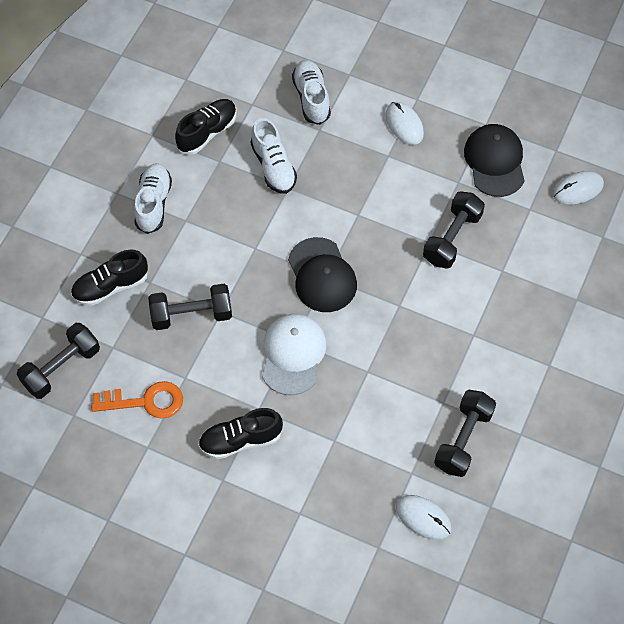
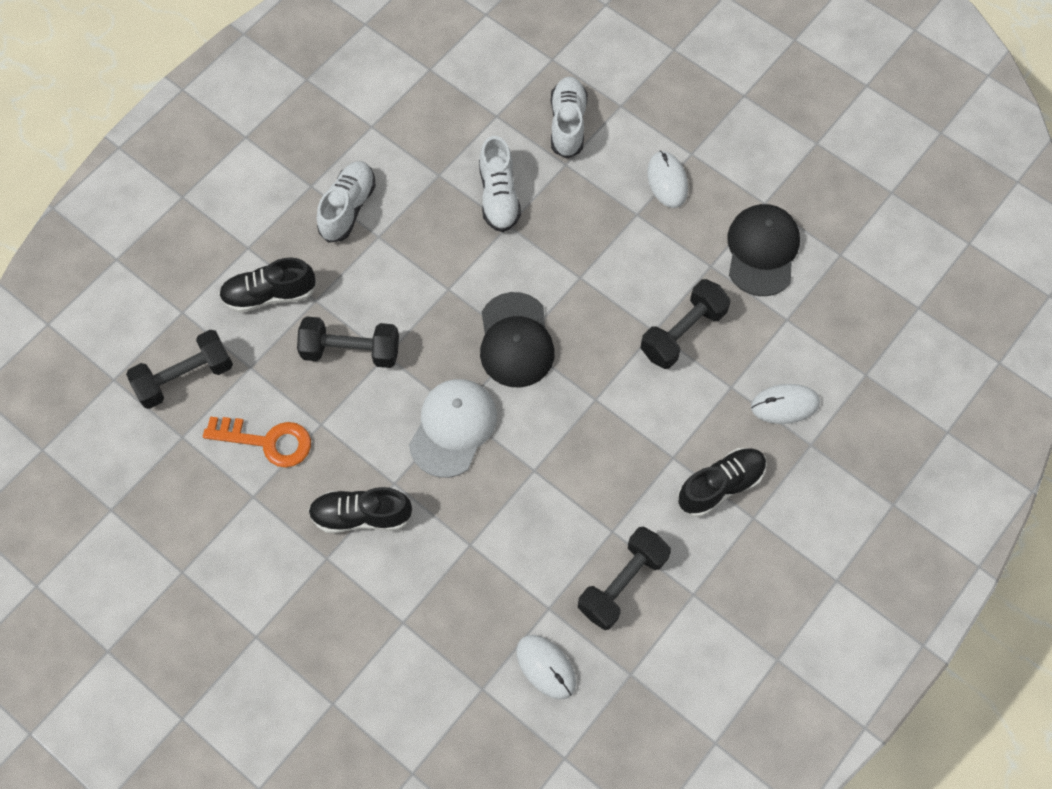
camera: 15 degrees right, 5 degrees up
(207, 132) = (435, 137): black shoe -> black shoe (720, 486)
(577, 189) = (852, 308): white mouse -> white mouse (785, 405)

